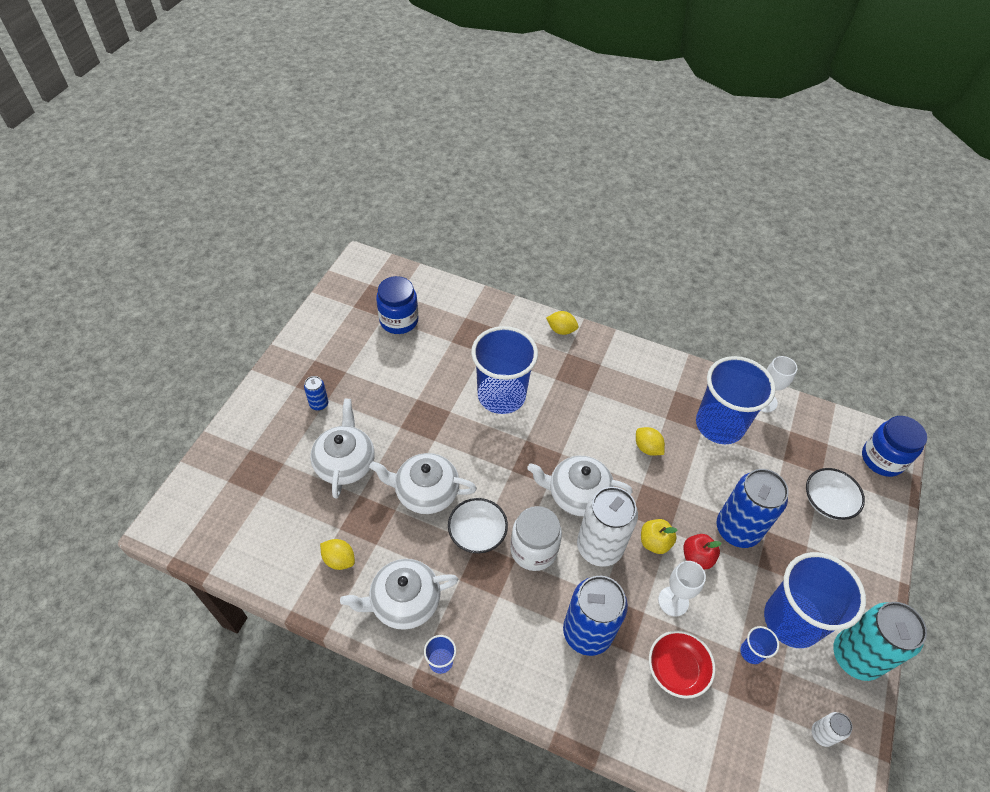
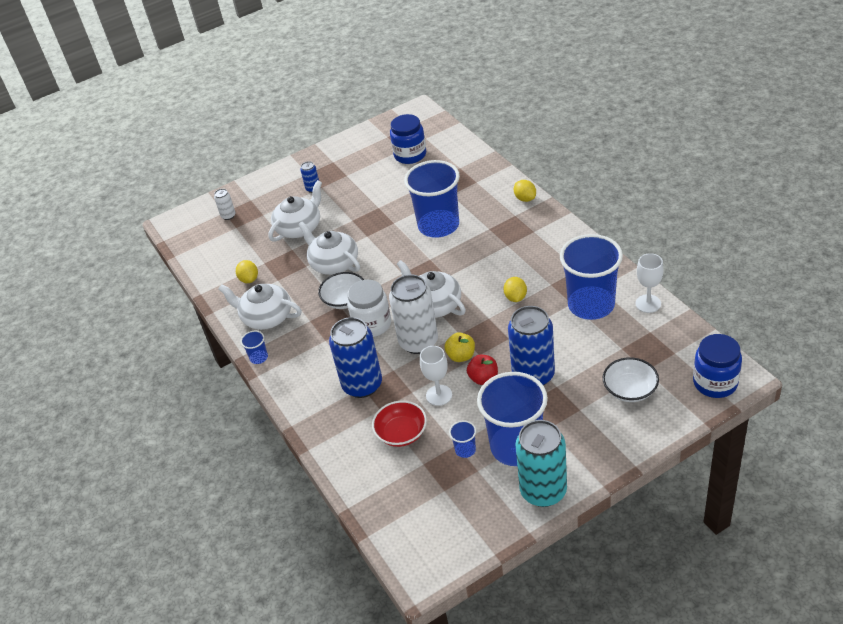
camera: 45 degrees right, 10 degrees down
(822, 734) = (467, 519): white can -> white can (228, 216)

